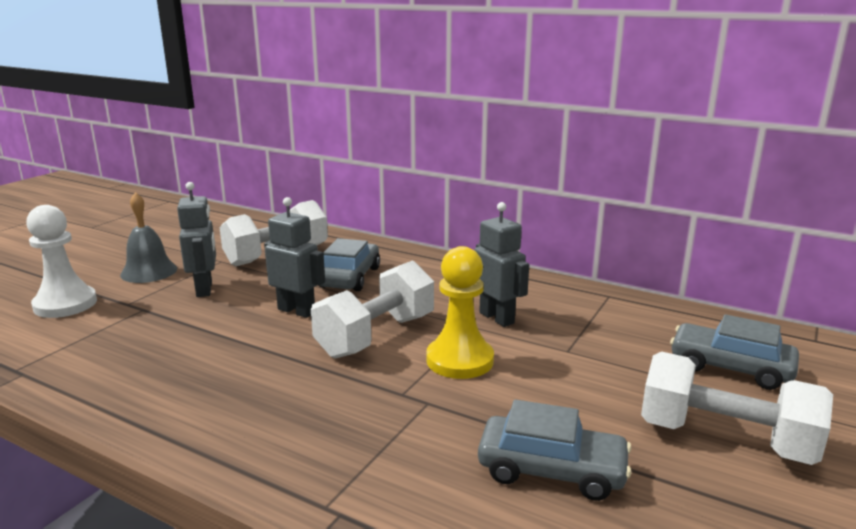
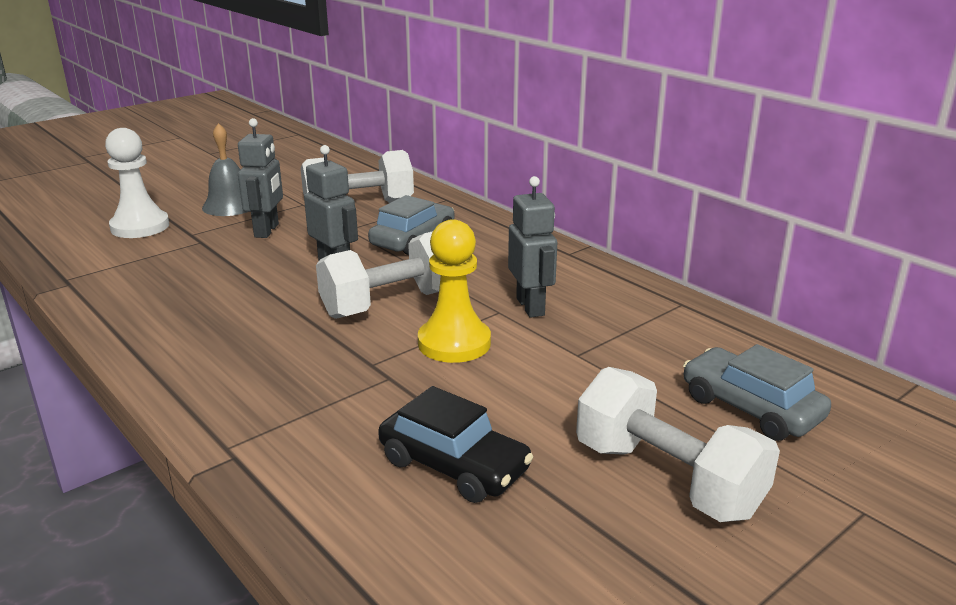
camera: 20 degrees right, 5 degrees up
(551, 470) = (454, 465): grey car -> black car

